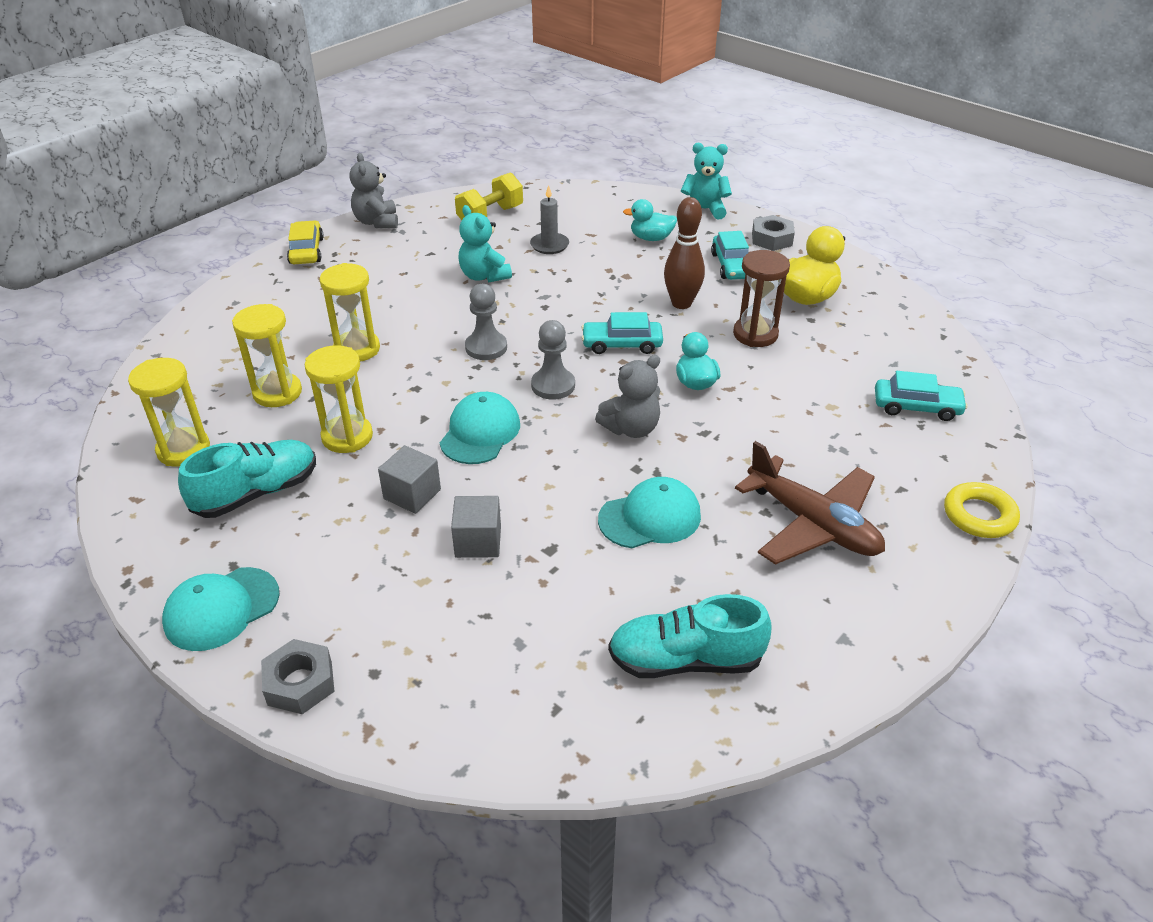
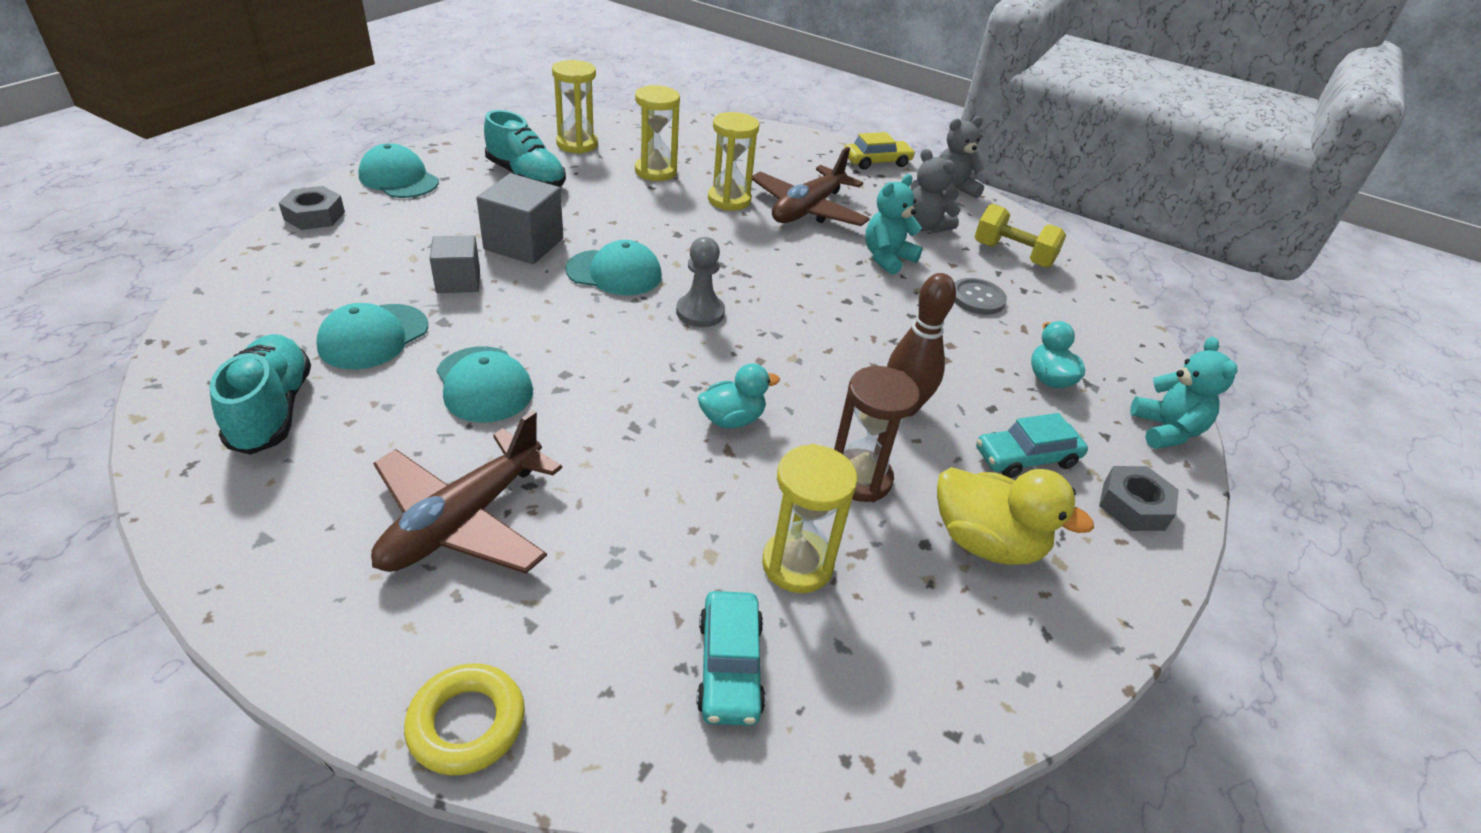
camera: 75 degrees right, 0 degrees up
(347, 437) = (600, 207): yellow hourglass -> yellow hourglass (797, 564)
(389, 304) = (807, 209): none -> brown plane
(412, 494) = (524, 244): grey cube -> grey cube, size x1.52
(486, 347) = (755, 268): grey pawn -> none
(549, 245) = (977, 298): grey candle -> grey button
(571, 599) = (373, 337): none -> turquoise cap
(622, 344) = (793, 358): turquoise car -> none
(631, 428) = (634, 369): grey teddy bear -> grey teddy bear (924, 226)

